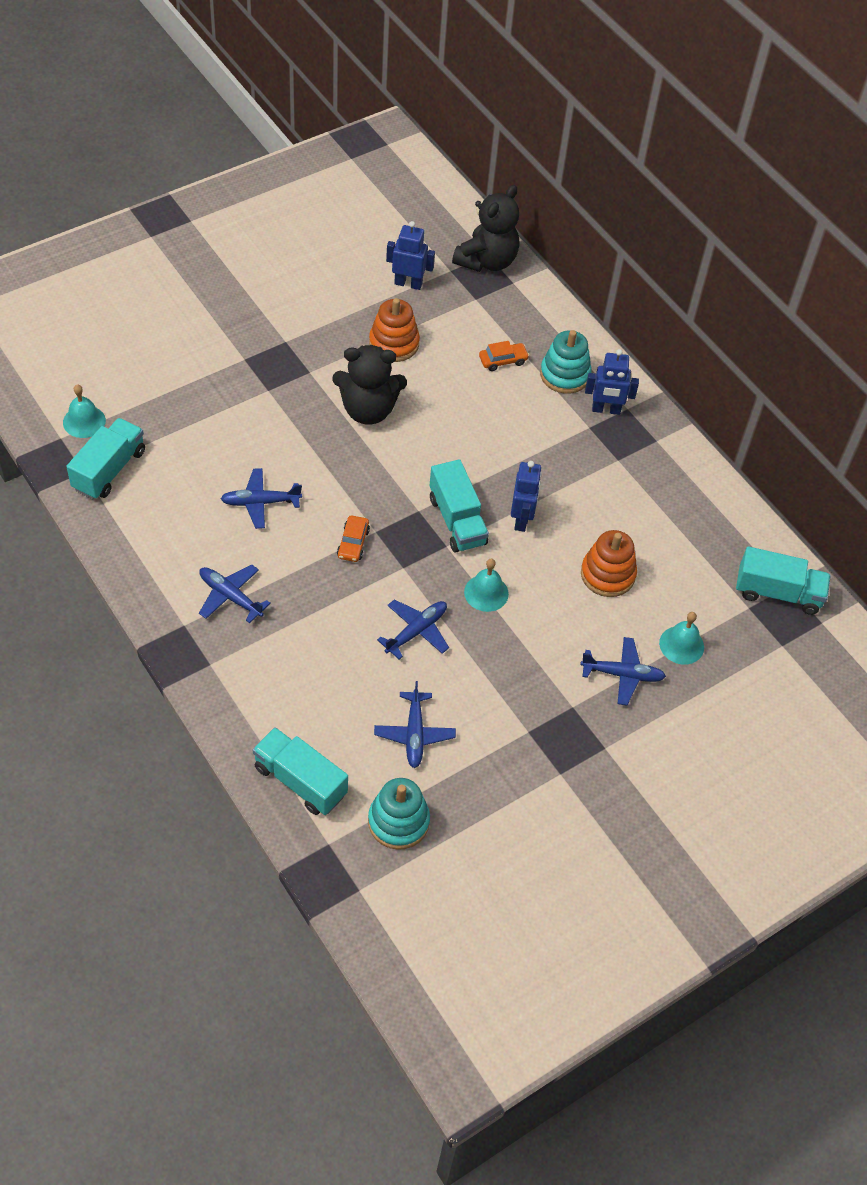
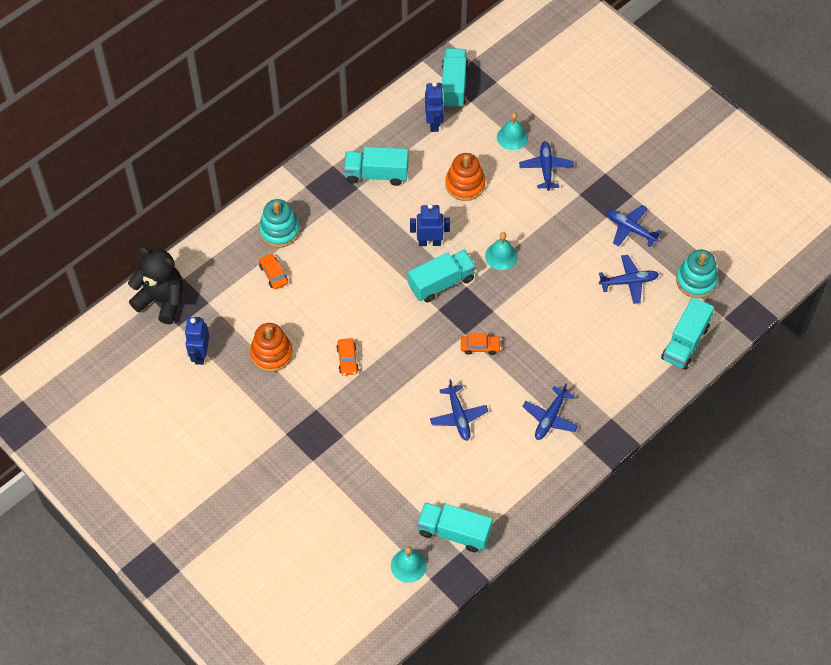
camera: 95 degrees left, 5 degrees up
(368, 410) = (347, 359): black teddy bear -> orange car
(416, 631) = (546, 294): blue plane -> blue plane (630, 229)
(606, 410) = (310, 200): blue robot -> blue robot (434, 123)
(637, 482) = (376, 174): none -> turquoise truck

